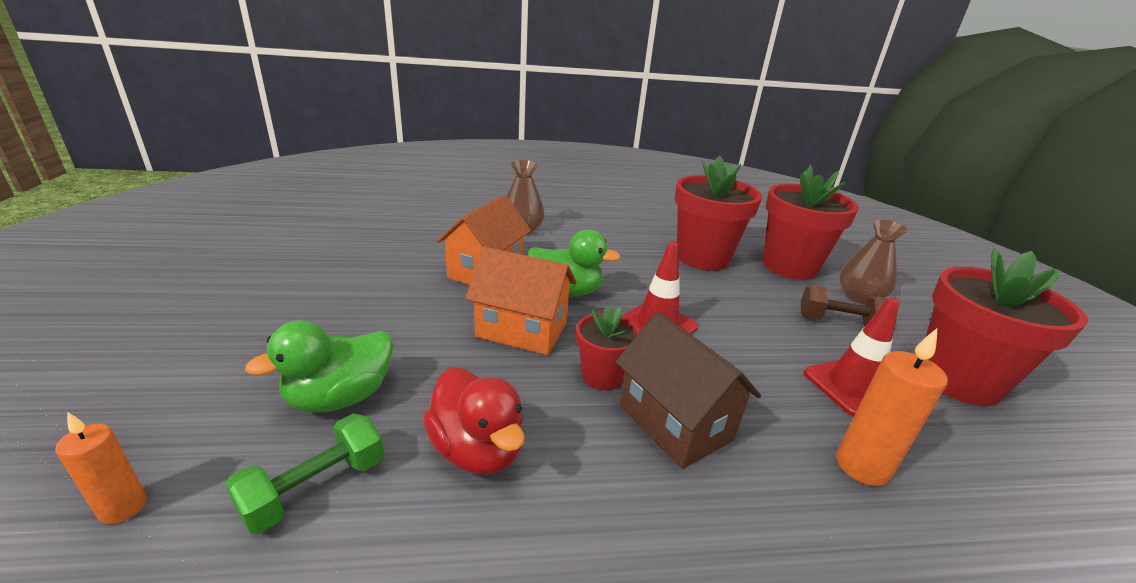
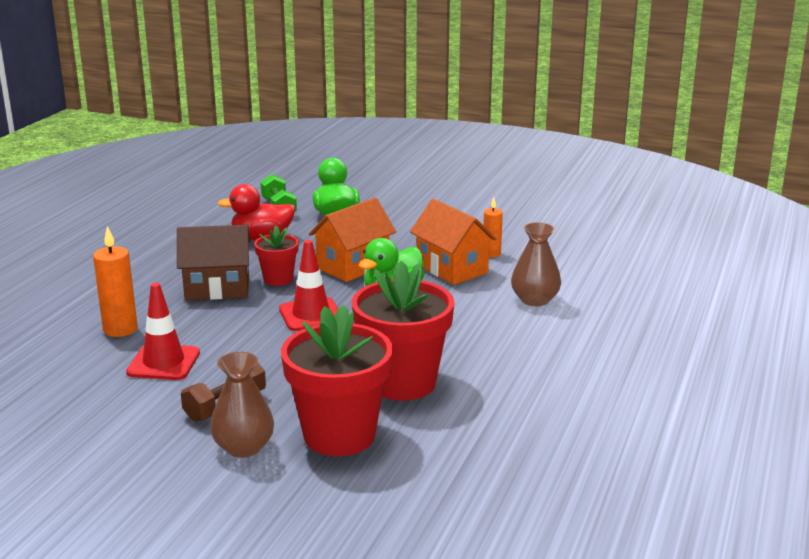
camera: 120 degrees right, 5 degrees down
(123, 507) = (307, 182): orange candle -> orange candle (491, 253)
(958, 380) = (106, 418): red flower pot -> none

